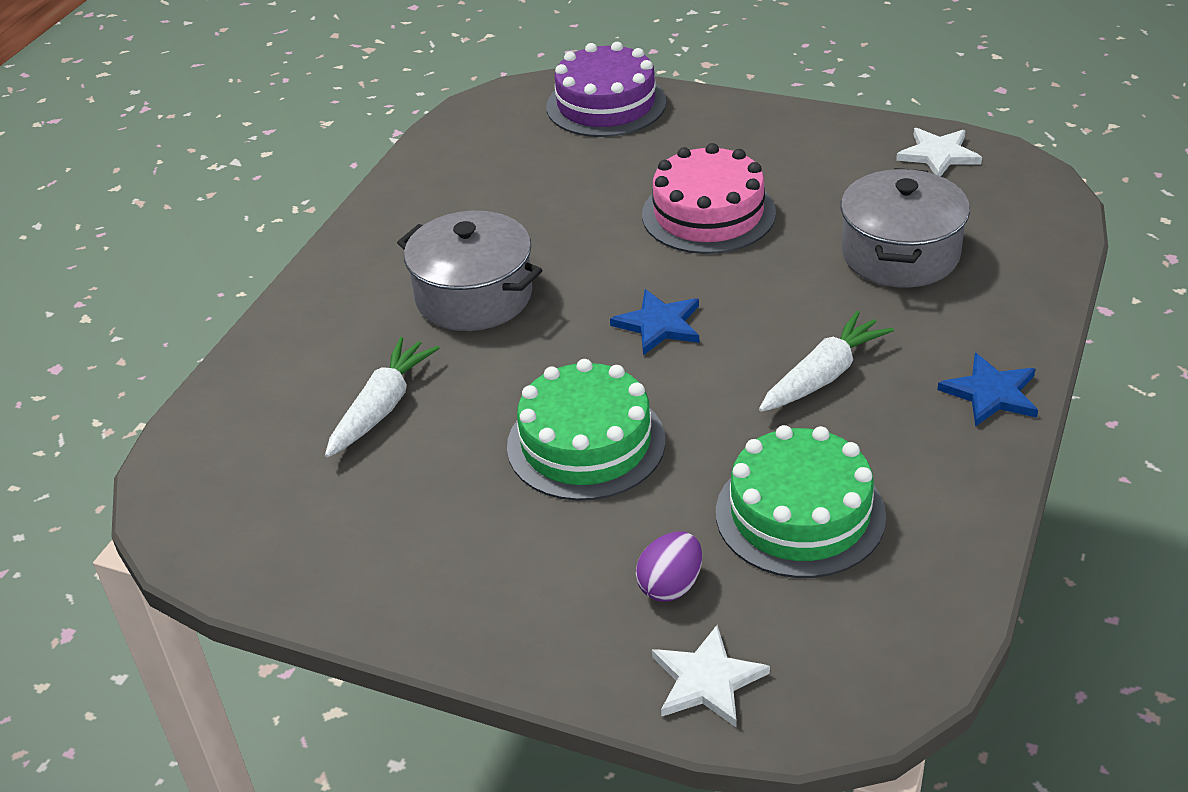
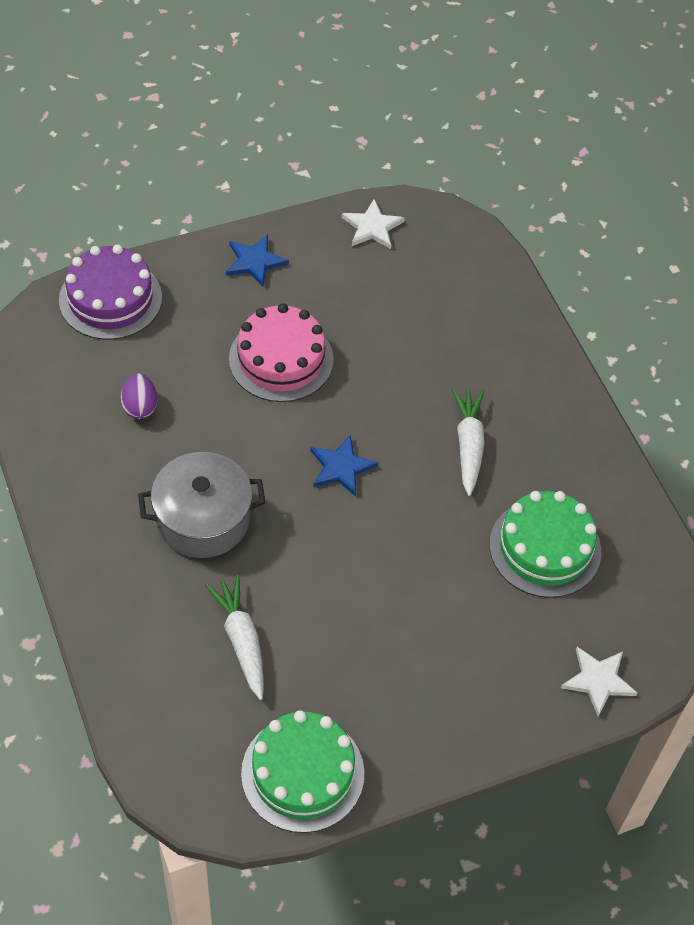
camera: 50 degrees left, 15 degrees up
(586, 443) = (389, 581): green cake -> green cake (302, 773)
(670, 585) = (527, 639): purple egg -> purple egg (140, 407)
(900, 254) = (424, 325): grey pot -> none
(991, 393) = (563, 401): blue star -> blue star (255, 262)

